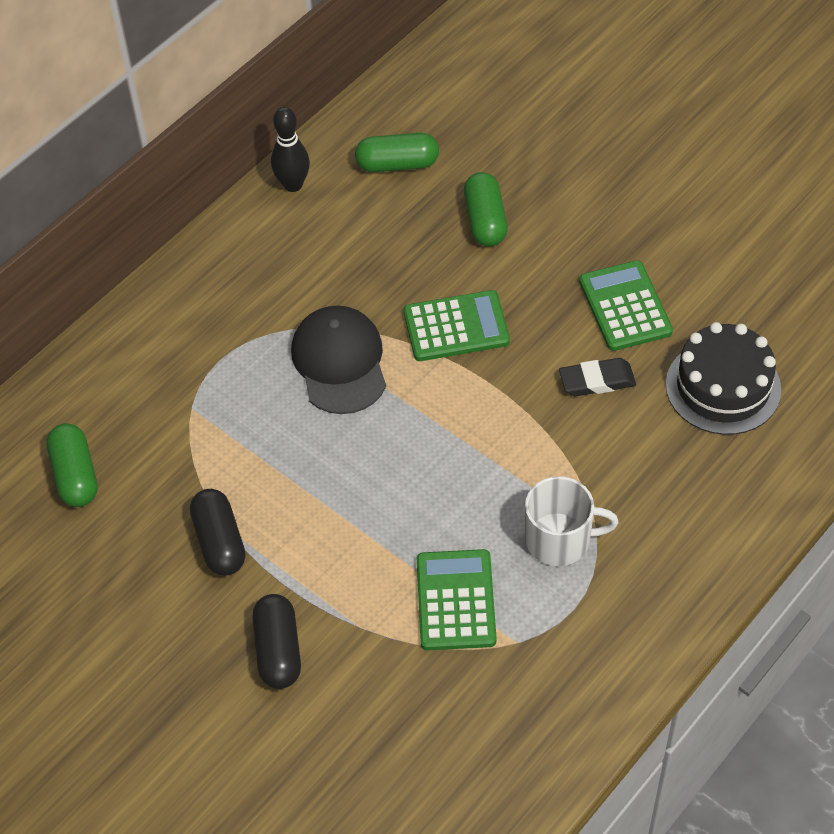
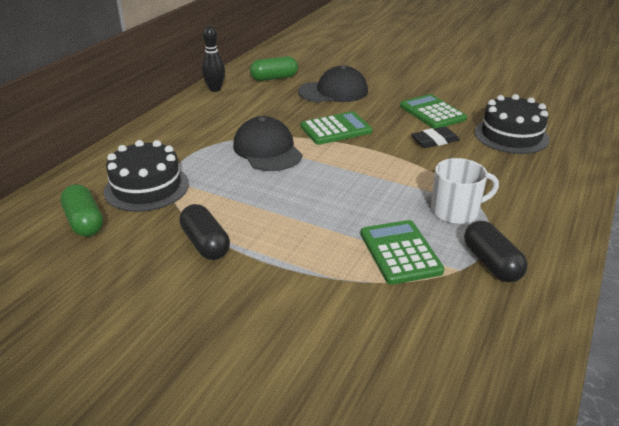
camera: 15 degrees left, 20 degrees down
(159, 419) = (147, 187): none -> black cake
(278, 650) = (271, 302): black capsule -> black capsule (491, 263)
(485, 221) = (333, 91): green capsule -> black cap

